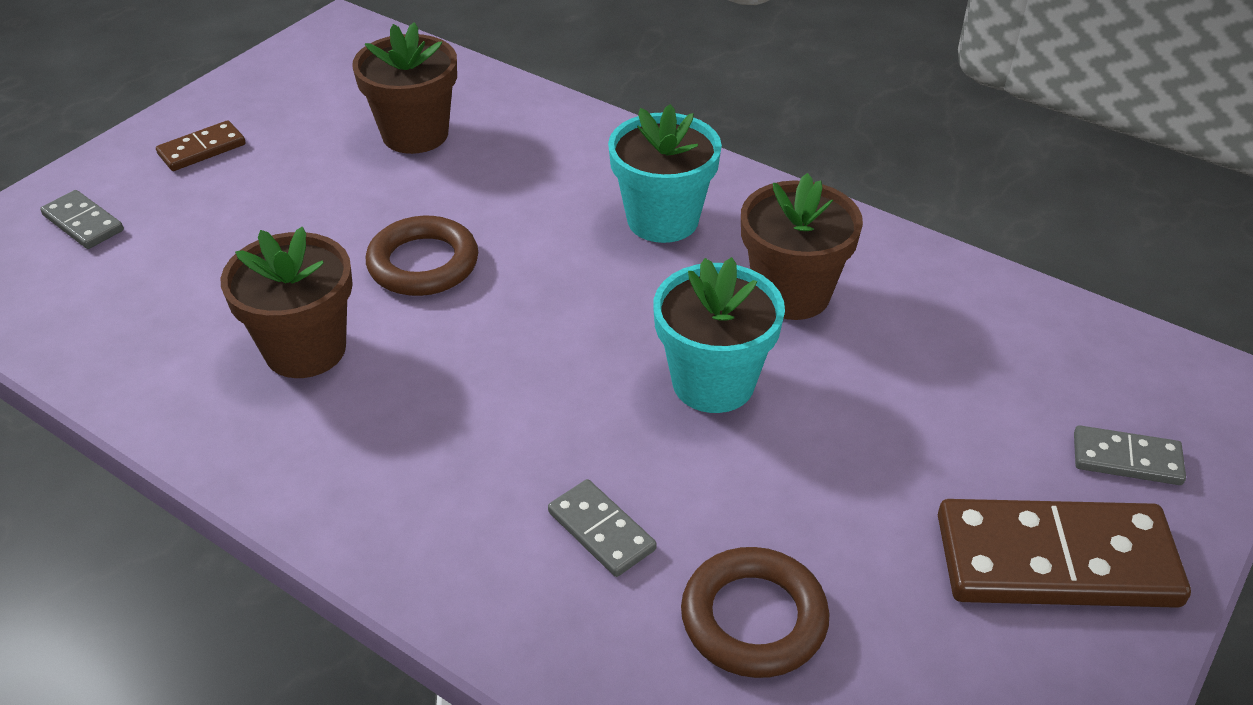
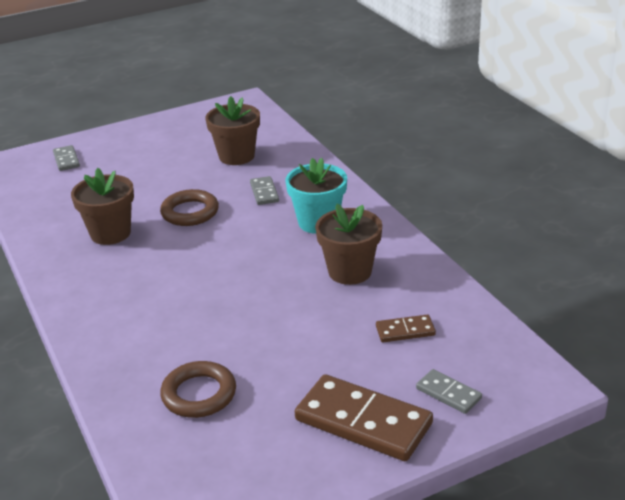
camera: 30 degrees right, 10 degrees down
(202, 149) = (138, 141): brown domino -> brown domino (405, 331)
(601, 531) = (167, 340): grey domino -> grey domino (264, 192)
(713, 383) = (273, 298): turquoise flower pot -> none

